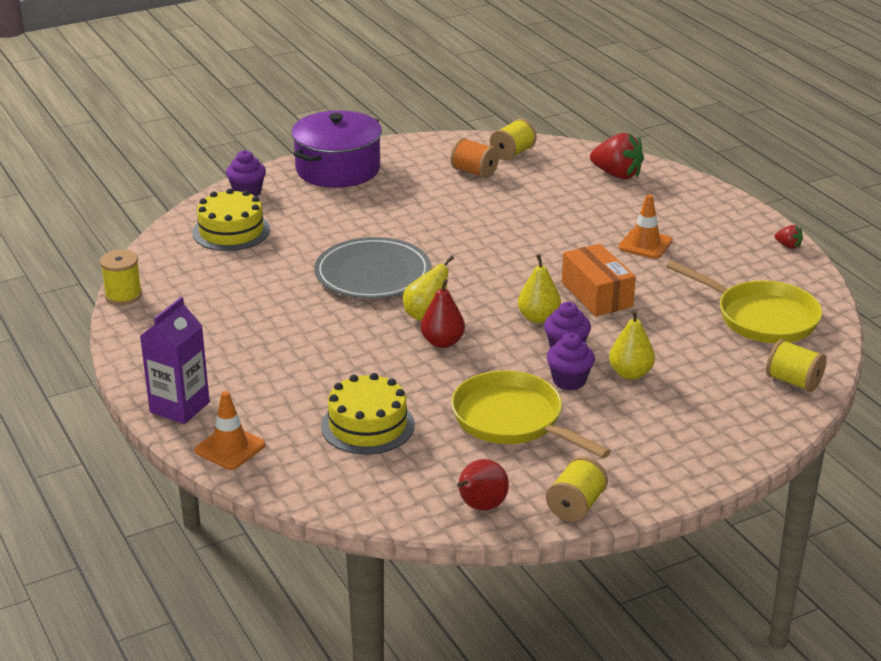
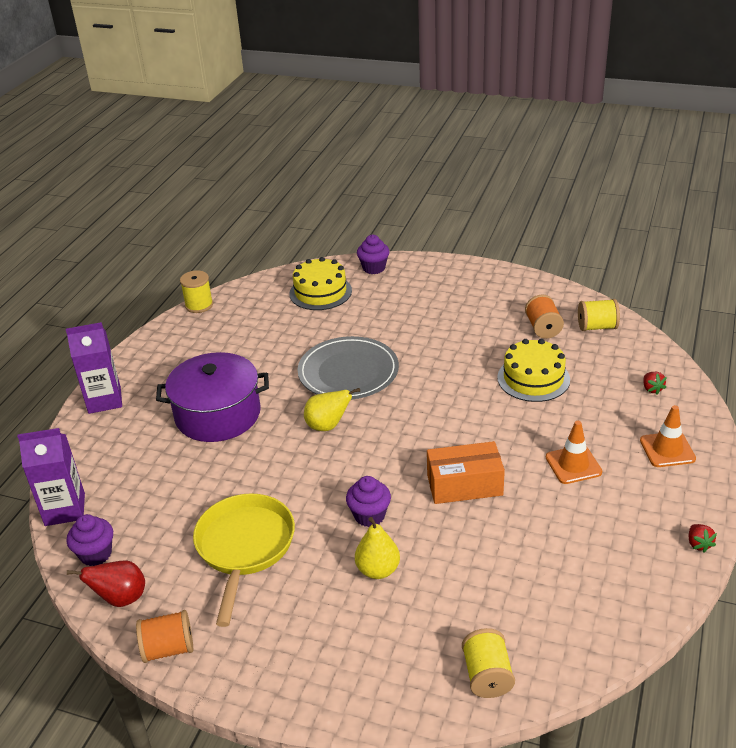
camera: 50 degrees right, 5 degrees up
(230, 448) = (81, 446): orange traffic cone -> orange traffic cone (667, 450)
(310, 492) = (65, 509): none -> purple carton
(338, 169) = (455, 279): purple pot -> purple pot (218, 414)
(368, 425) = (165, 485): yellow cake -> yellow cake (533, 378)
(442, 342) = (303, 453): red pear -> none
(538, 318) = (393, 477): yellow pear -> none
(569, 381) = (329, 543): purple cupcake -> purple cupcake (96, 554)
(576, 506) = (168, 649): yellow spool -> orange spool
(597, 294) = (464, 485): orange box -> orange box turned 60 degrees clockwise
(617, 175) = (652, 389): red strawberry -> red strawberry, size x0.48
(761, 317) = (559, 596): yellow pan -> none

